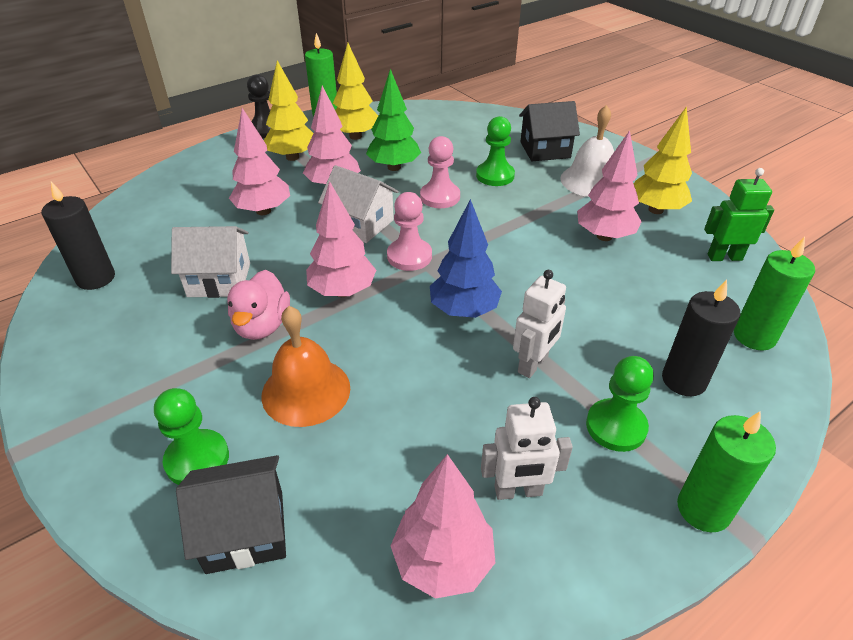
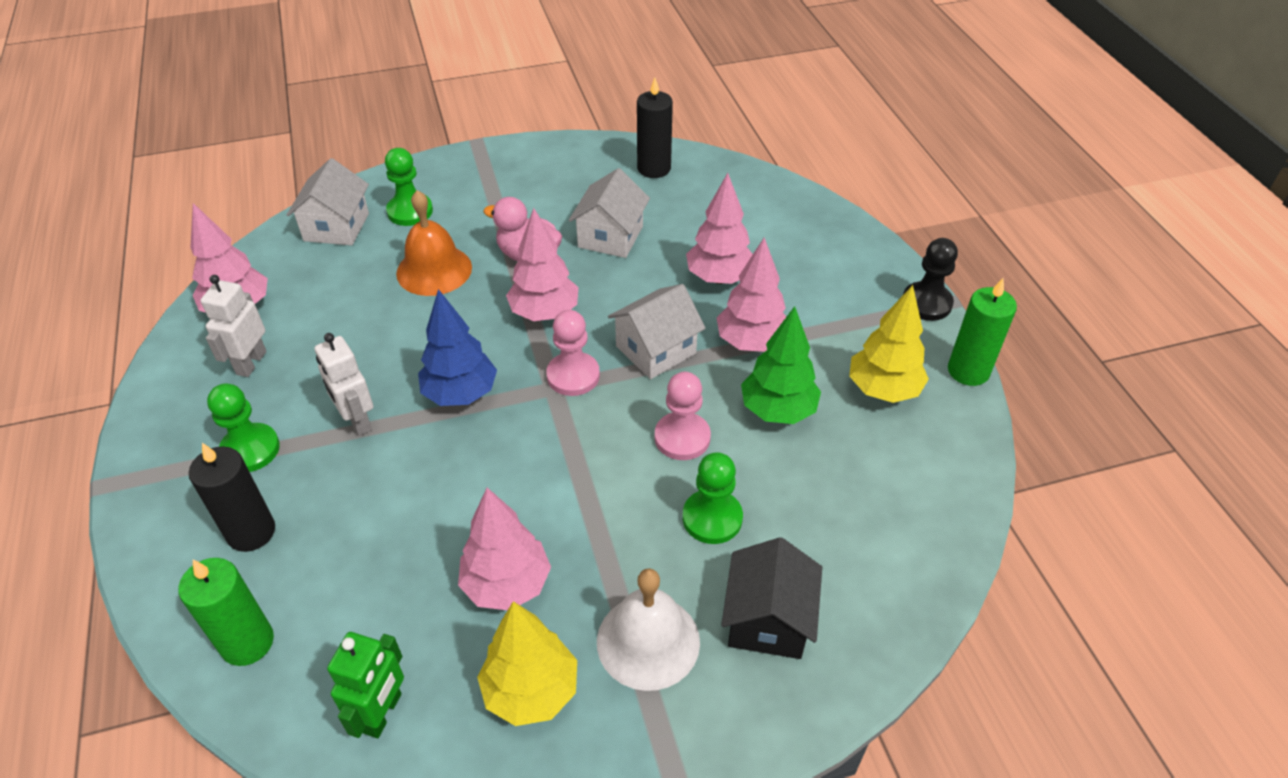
camera: 110 degrees right, 5 degrees up
(245, 531) = (336, 227): black house -> white house
(292, 157) = (839, 317): yellow tree -> none
(703, 509) = (141, 468): green candle -> none

